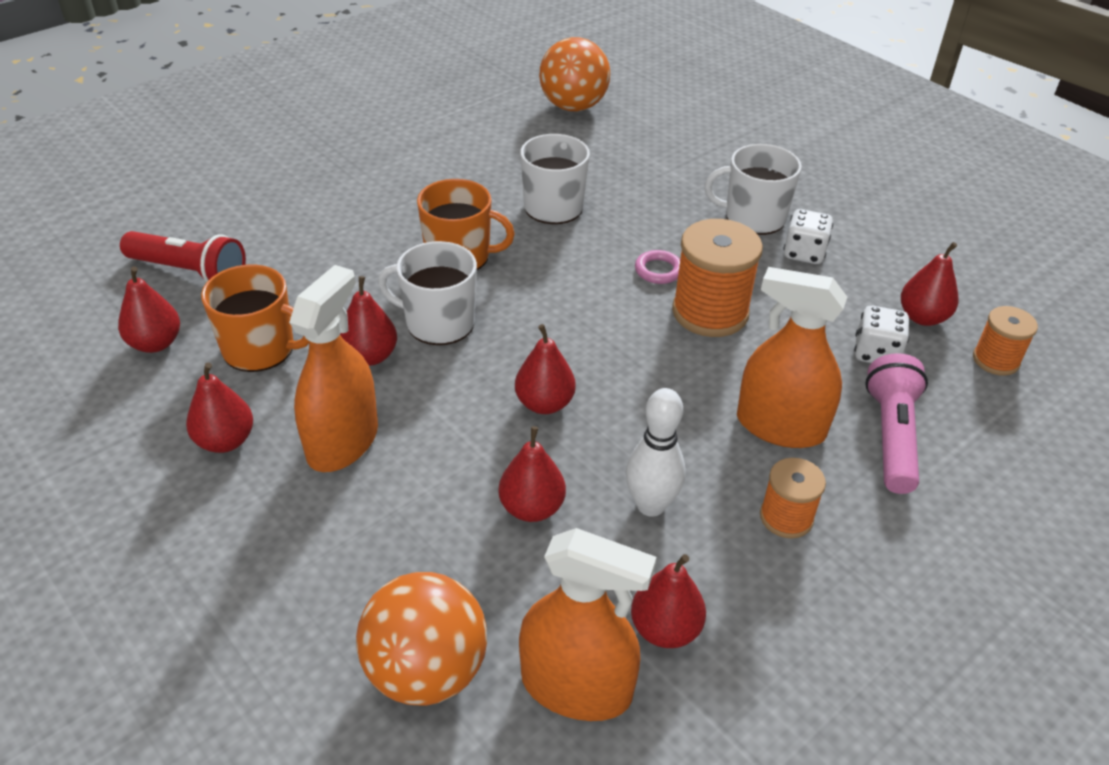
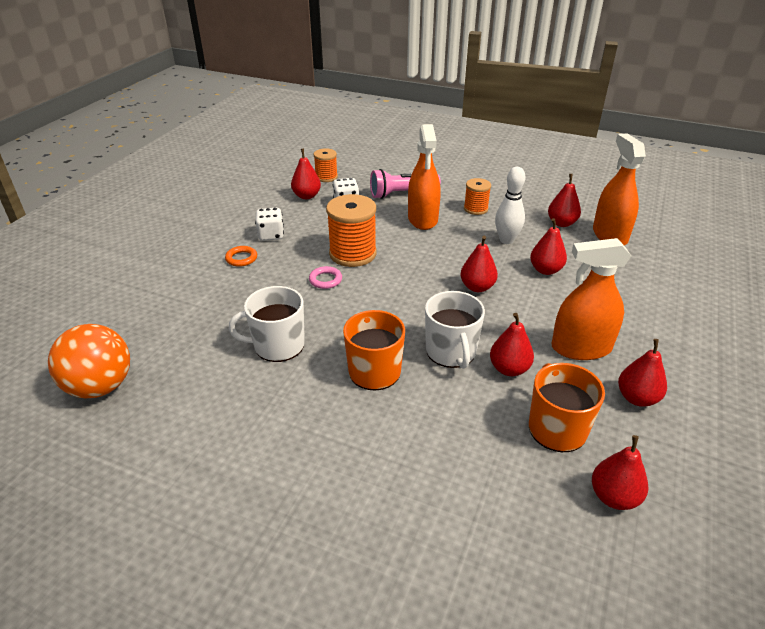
camera: 115 degrees left, 5 degrees down
(189, 272) = (526, 536): red flashlight -> none
(426, 671) = (652, 270): orange ball -> none
(753, 217) = (241, 258): white mug -> orange ring

